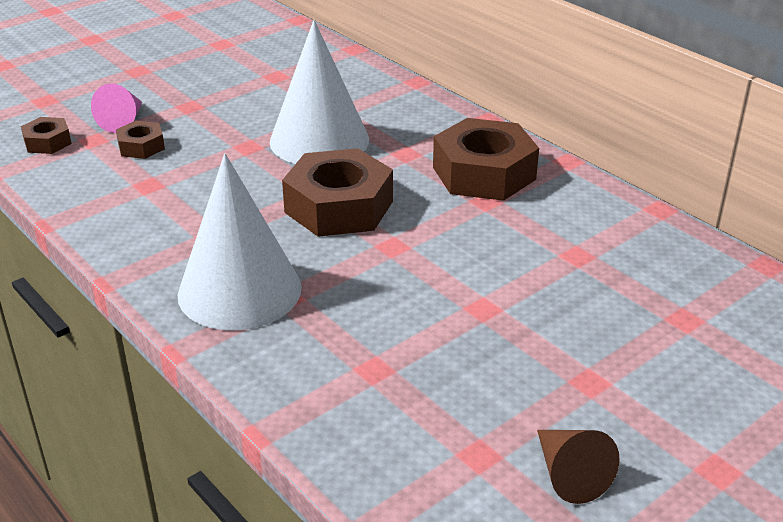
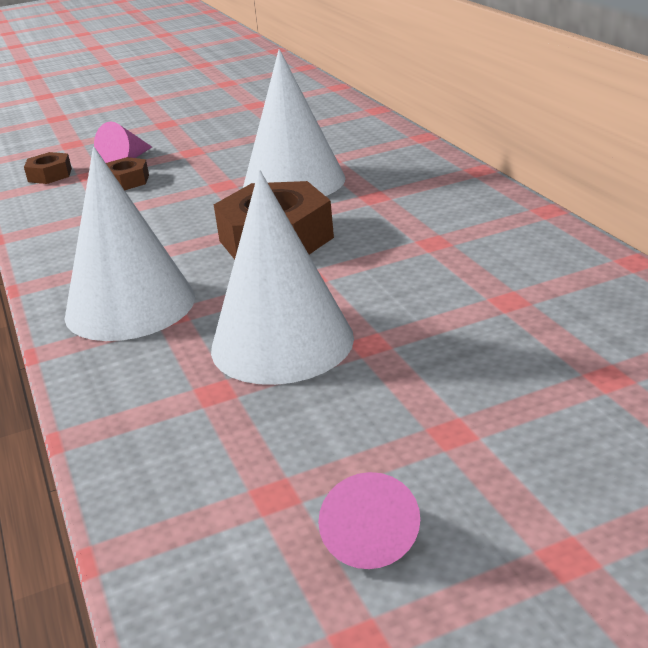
camera: 20 degrees right, 5 degrees down
(407, 315) = (282, 343): none -> white cone
(484, 173) = (446, 217): brown nut -> none
(569, 474) = (368, 532): brown cone -> pink cone

